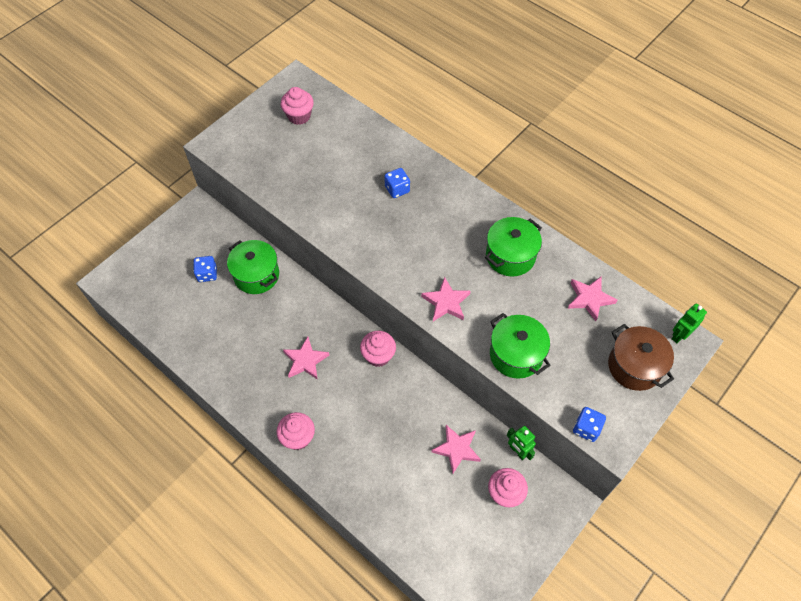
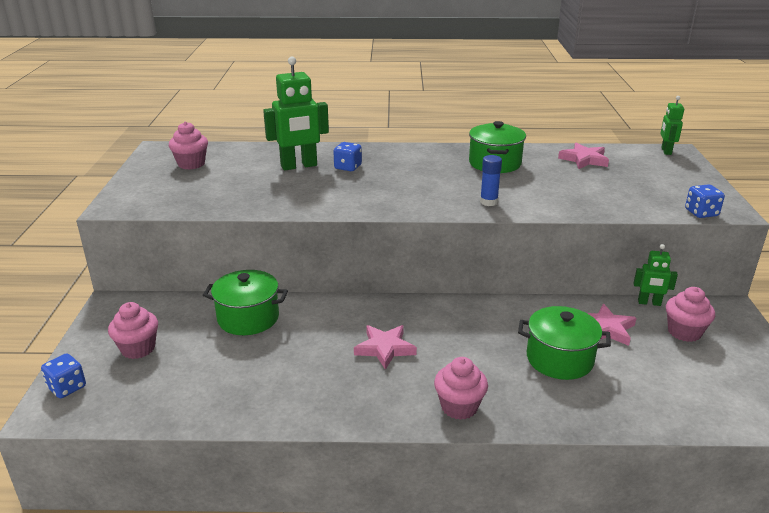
camera: 40 degrees left, 30 degrees down
(207, 274) = (187, 343): blue dice -> blue dice (67, 387)
(365, 165) = (299, 166): none -> green robot
(378, 356) = (449, 309): pink cupcake -> pink cupcake (138, 348)
(446, 302) = (488, 202): pink star -> blue glue stick
(516, 354) = (588, 203): green pot -> green pot (559, 359)
(634, 366) = (669, 174): brown pot -> none

